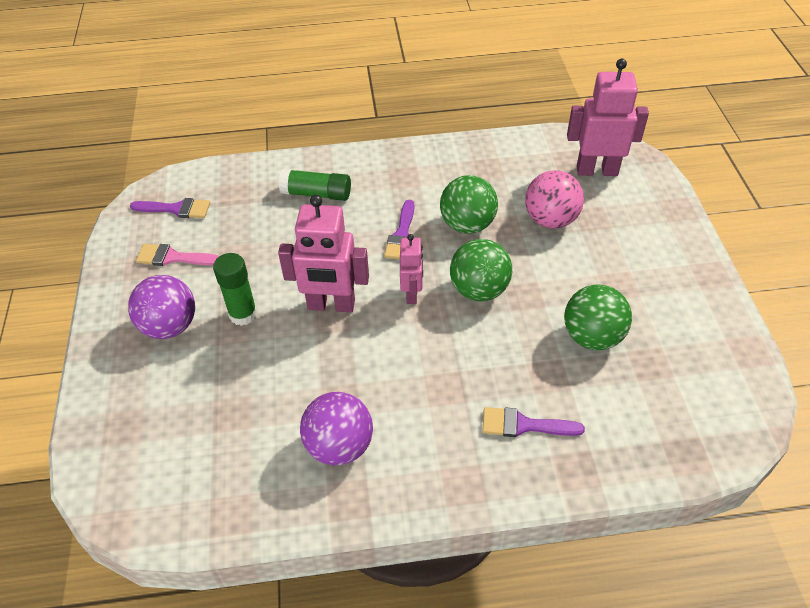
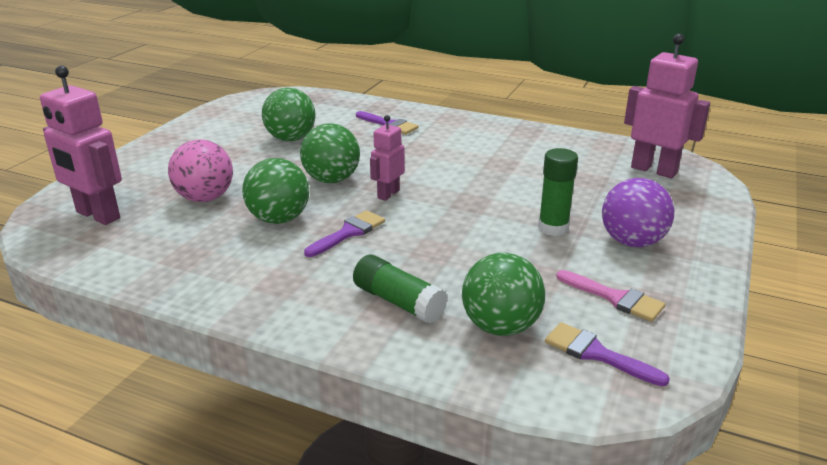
camera: 150 degrees left, 20 degrees down
(242, 203) = (500, 327): none -> green ball
(331, 305) = (465, 209): pink robot -> pink robot (654, 170)
(339, 446) = (517, 148): purple ball -> none

